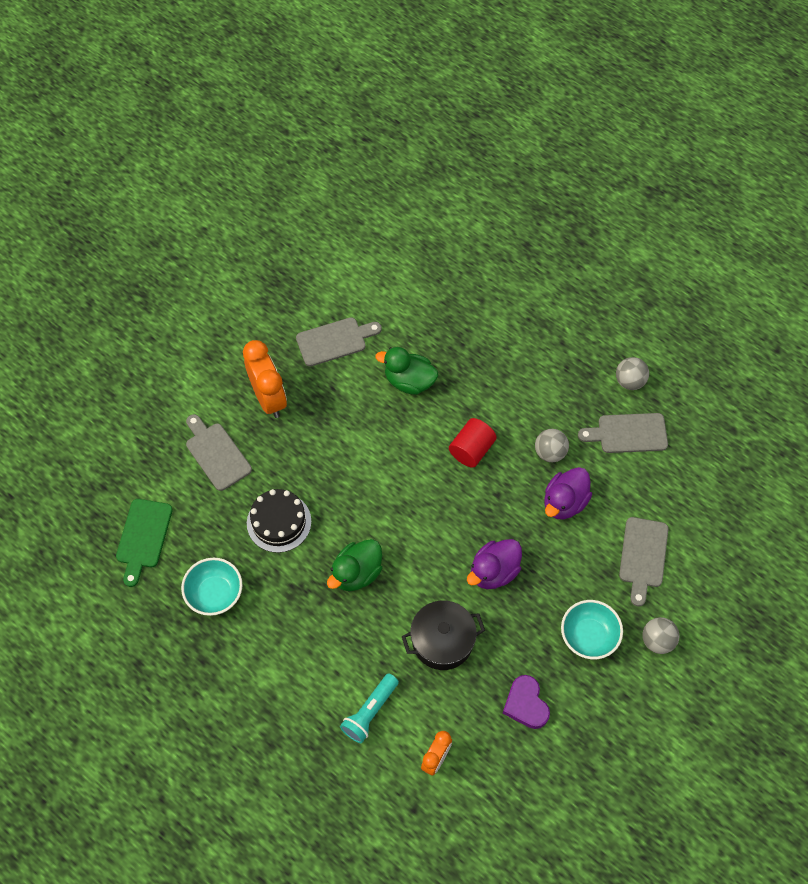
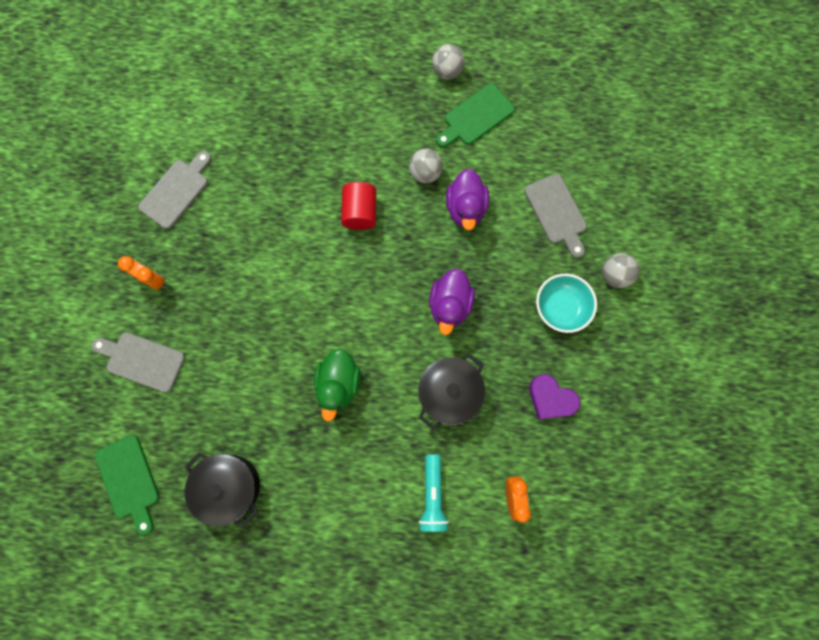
camera: 35 degrees left, 15 degrees up
(215, 594) = (229, 486): turquoise bowl -> black pot
(269, 398) = (154, 280): orange clock -> orange clock, size x0.58
(279, 522) = (241, 384): black cake -> none
(409, 381) = (266, 186): green duck -> none
(628, 433) = (476, 117): grey cutting board -> green cutting board

